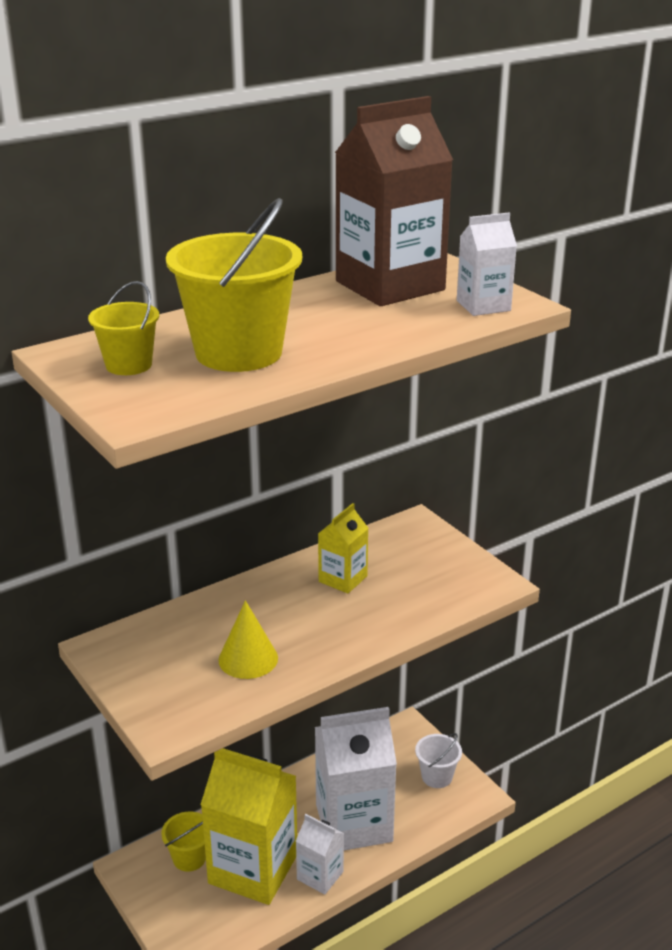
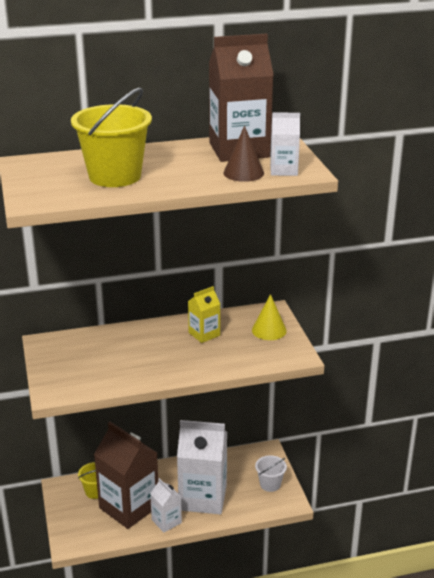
camera: 20 degrees right, 0 degrees up
(129, 365) = (50, 174): yellow bucket -> none
(248, 659) = (119, 366): yellow cone -> yellow cone (269, 330)
(253, 869) = (129, 507): yellow carton -> brown carton
(430, 318) = (243, 173): none -> brown cone

